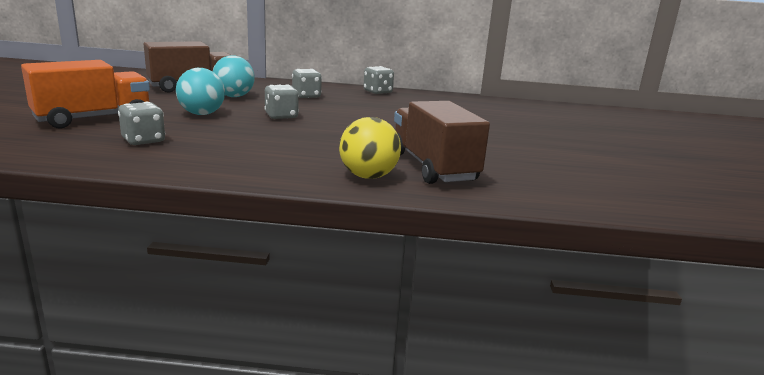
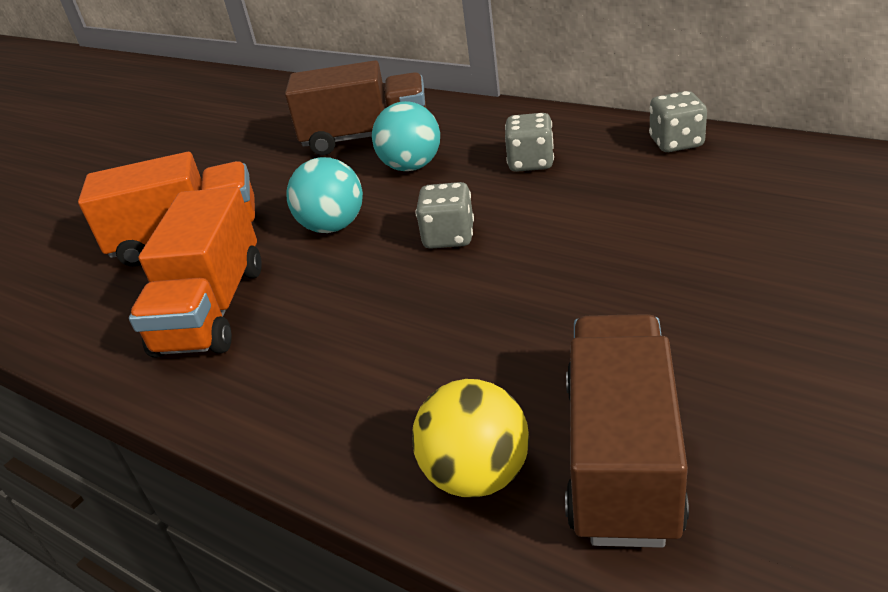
camera: 35 degrees right, 15 degrees up
(143, 141) = (212, 309): grey dice -> orange truck

